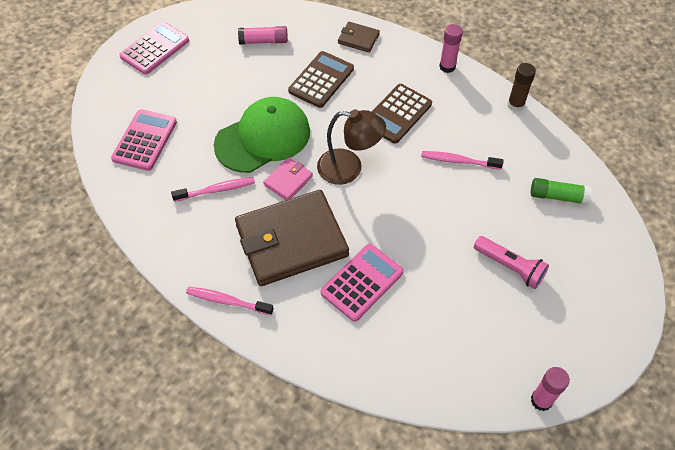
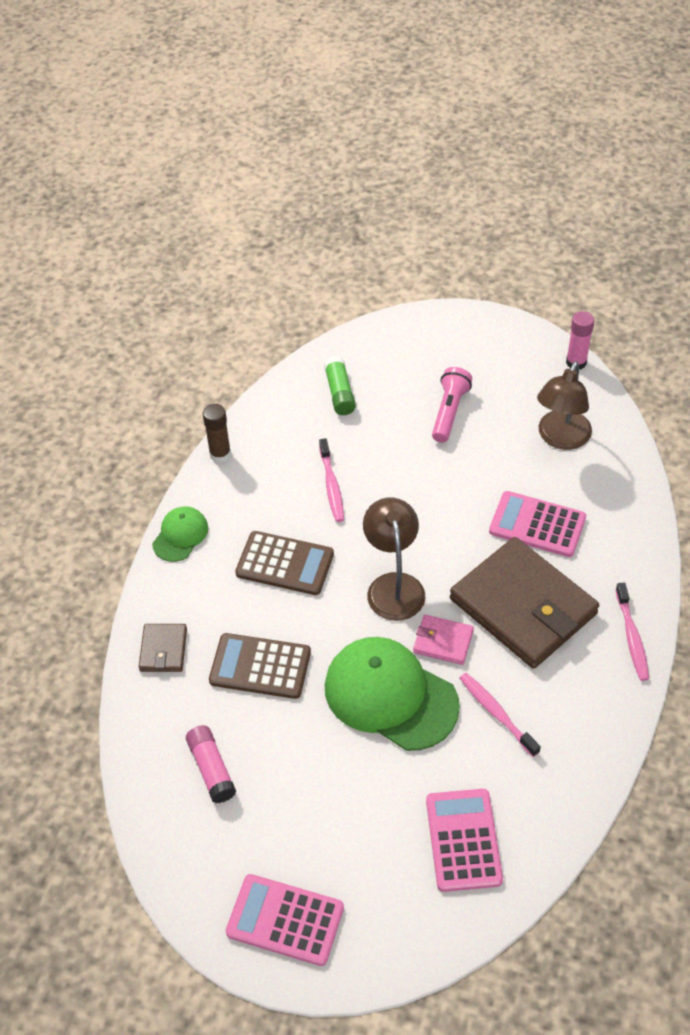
camera: 110 degrees left, 5 degrees down
(145, 140) = (463, 840): pink calculator -> pink calculator turned 90 degrees clockwise
(447, 66) = (180, 535): pink glue stick -> green cap
(448, 342) = (560, 438): none -> brown lamp

